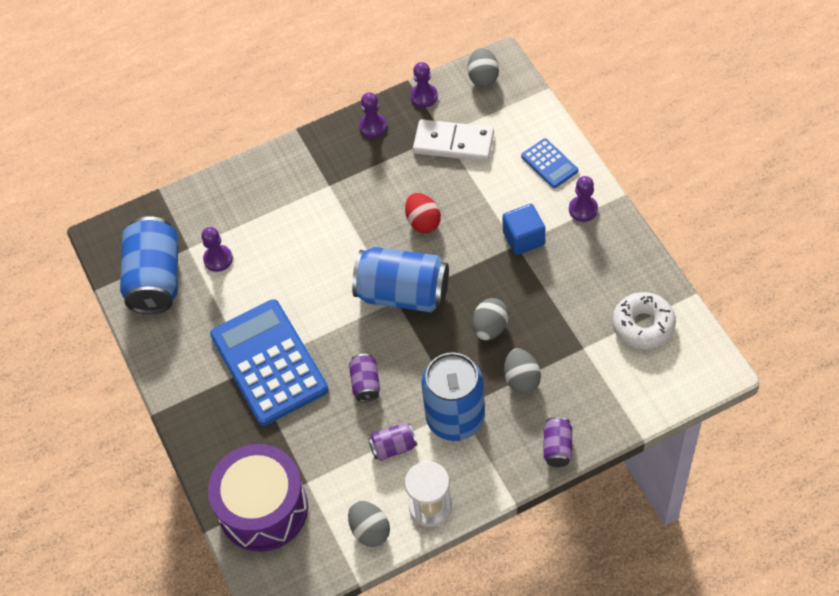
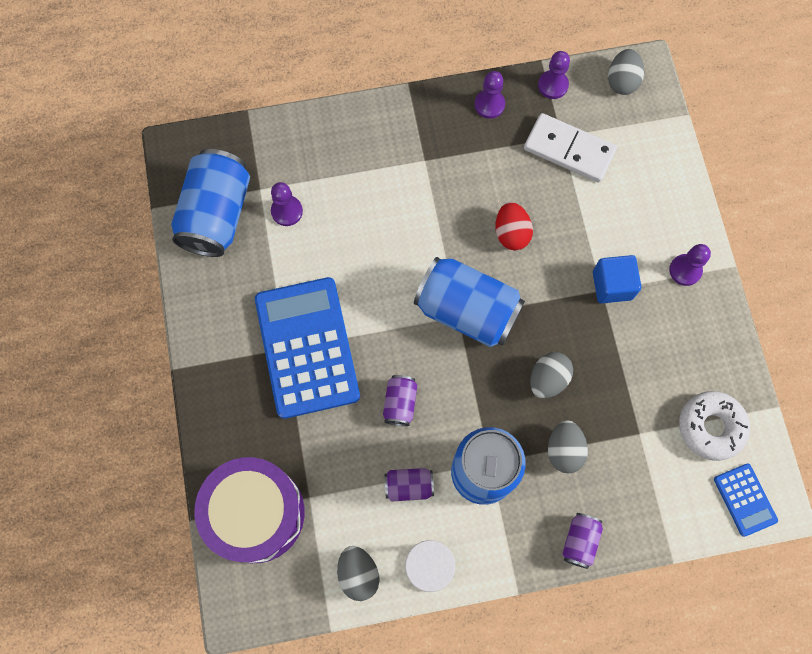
camera: 10 degrees right, 15 degrees up
(549, 164) = (664, 205): blue calculator -> blue calculator (745, 499)

